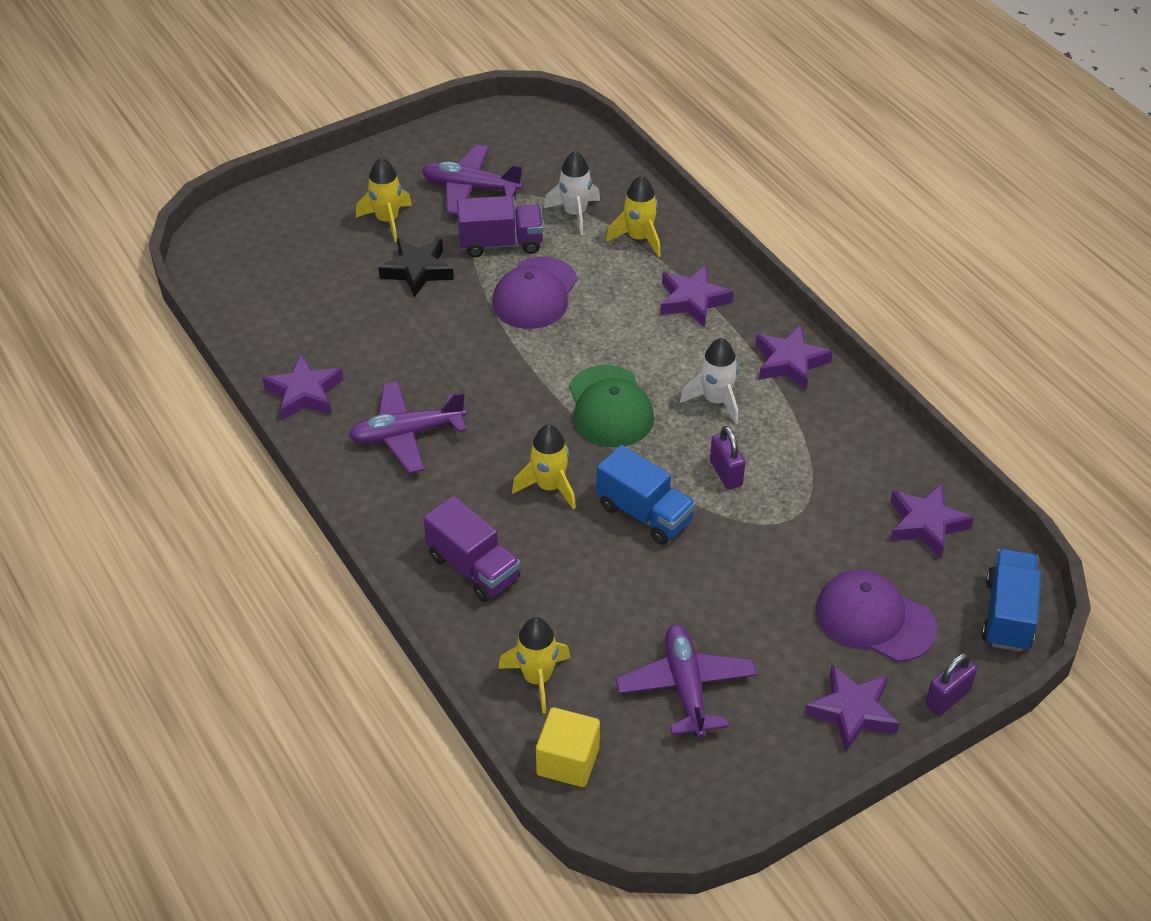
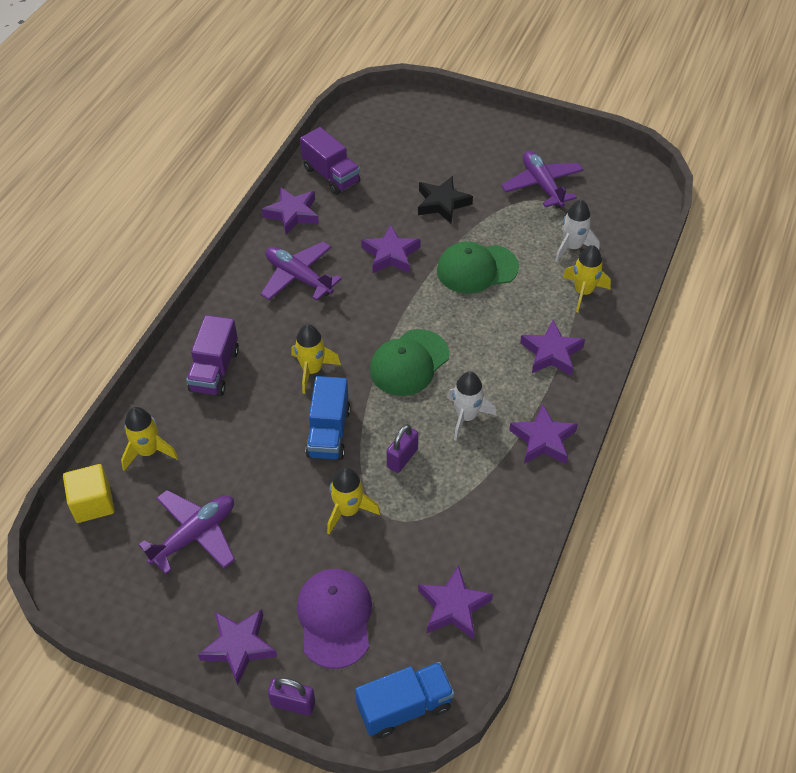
camera: 55 degrees right, 5 degrees up
(387, 220) = (472, 165): yellow rocket -> yellow rocket (348, 510)
(449, 346) = (391, 254): none -> purple star
(501, 243) = (506, 227): purple truck -> purple truck (331, 175)
(535, 294) = (477, 269): purple cap -> green cap

